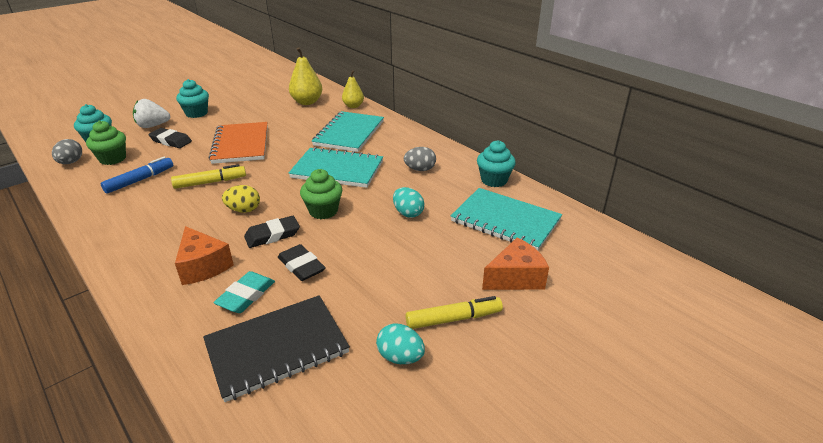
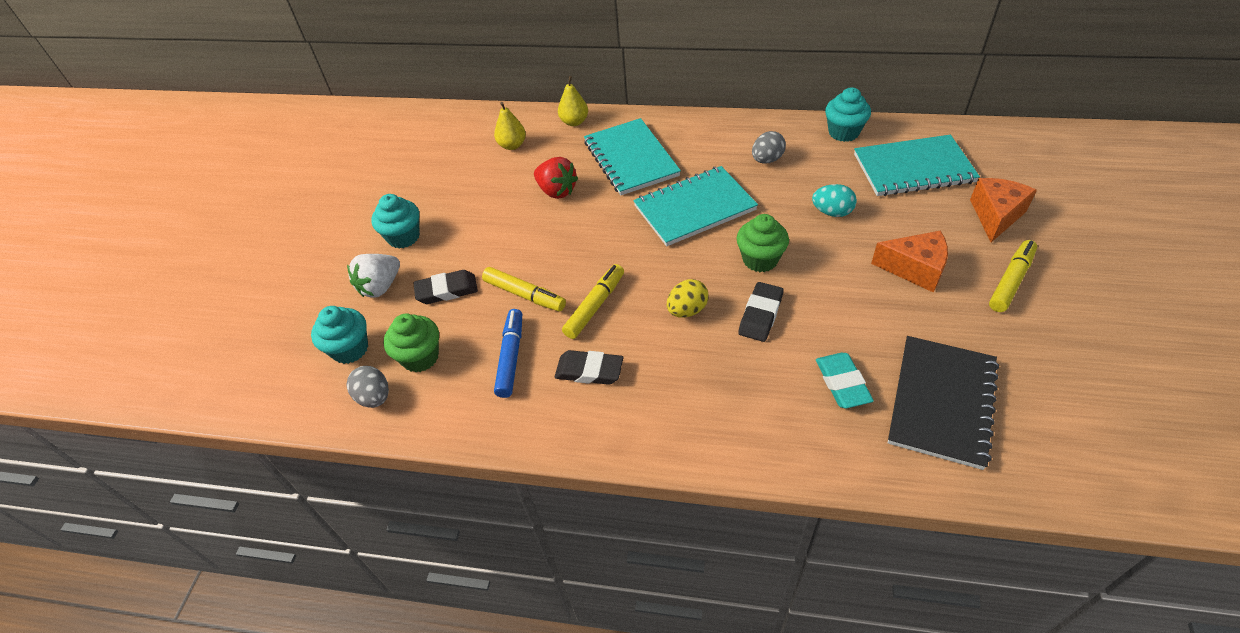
camera: 35 degrees left, 15 degrees up
(194, 160) = (524, 294): none -> yellow marker
(203, 266) = (758, 388): orange cheese -> orange cheese (914, 269)
(241, 144) = (540, 243): orange notebook -> none
(289, 129) = (557, 191): none -> red strawberry
(301, 266) = (836, 323): black eraser -> black eraser (589, 370)
(307, 102) = (512, 145): yellow pear -> yellow pear, size x0.66
(400, 357) = (1027, 338): turquoise egg -> none

